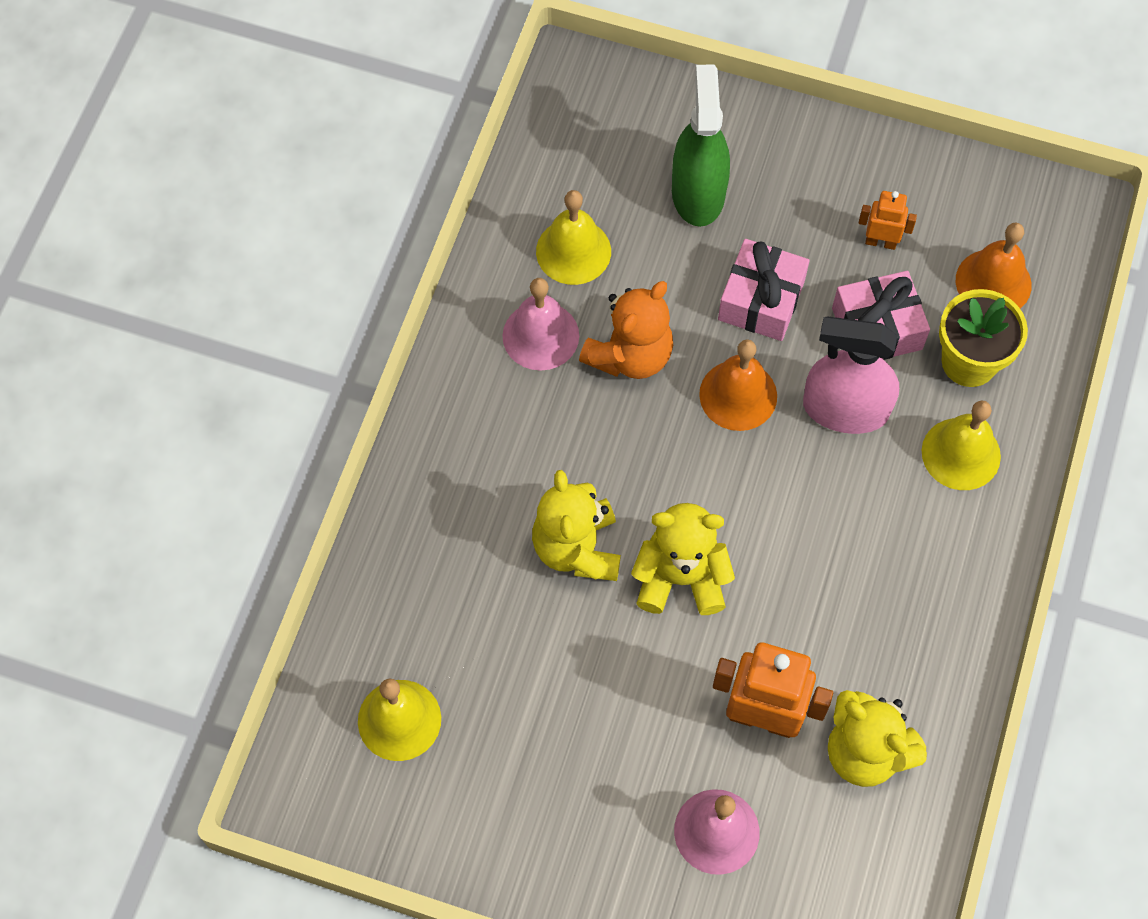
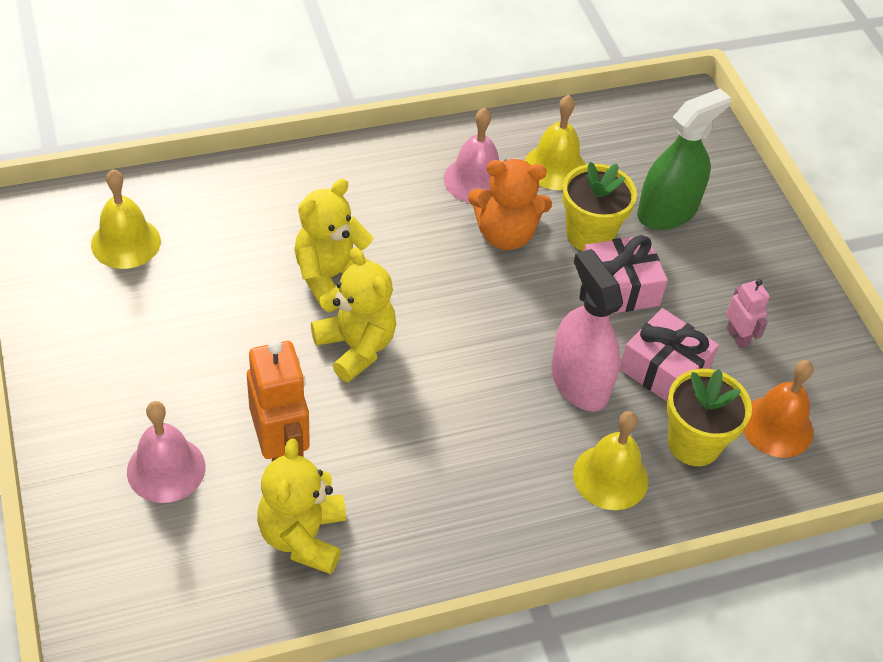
camera: 50 degrees right, 15 degrees down
(680, 281) = (589, 235): none -> yellow flower pot
(738, 395) = (531, 311): orange bell -> none
(880, 242) = (737, 337): orange robot -> pink robot

